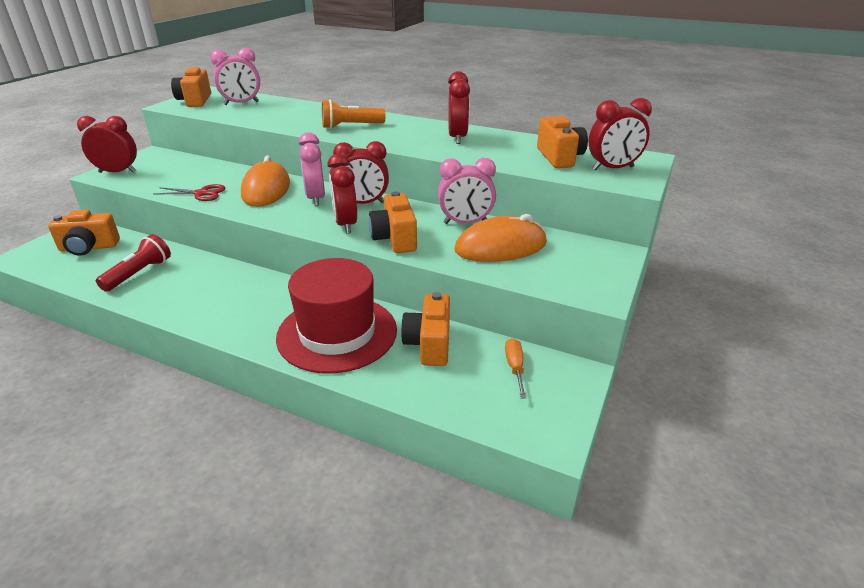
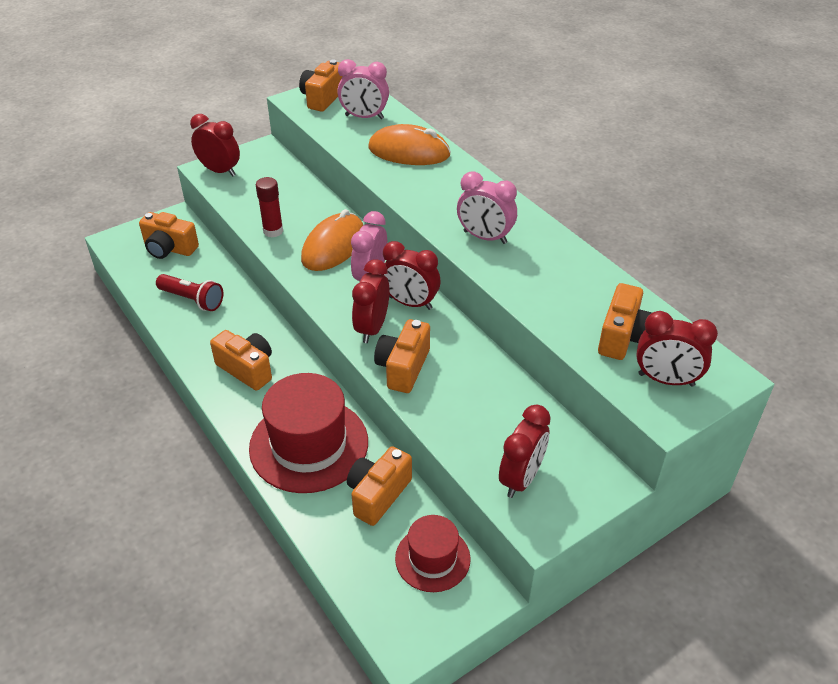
camera: 30 degrees right, 10 degrees up
(139, 273) = (192, 300): red flashlight -> red flashlight turned 60 degrees clockwise
(201, 193) = (273, 231): red scissors -> red glue stick
(233, 302) = (247, 369): none -> orange camera
(351, 126) = (444, 198): orange flashlight -> none
(457, 138) = (541, 259): red clock -> red clock (521, 478)
(465, 223) = (489, 373): pink clock -> pink clock (485, 237)
(500, 247) = (495, 422): orange mouse -> orange mouse (409, 151)
(515, 368) = (432, 558): orange screwdriver -> red hat

